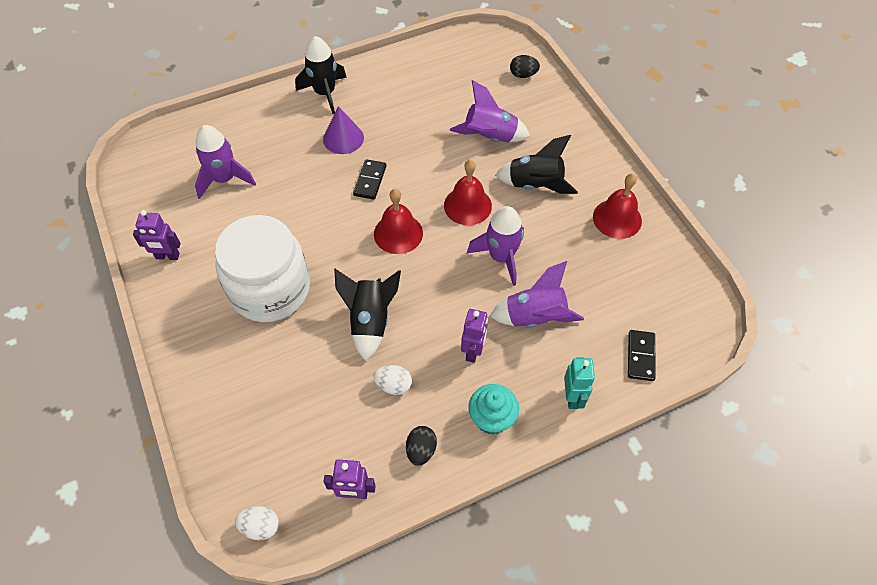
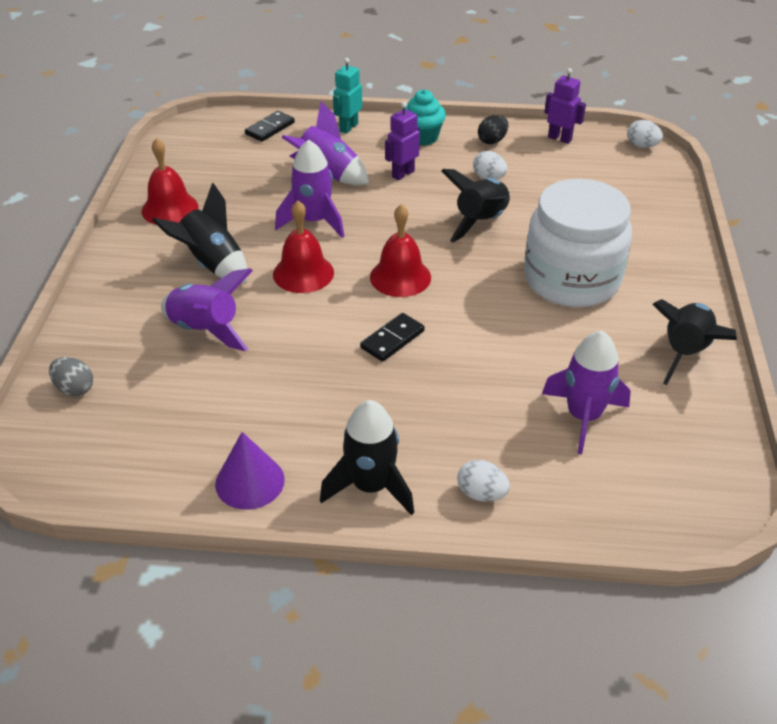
camera: 150 degrees left, 15 degrees down
(167, 256) = (685, 353): purple robot -> black rocket
(265, 112) = (481, 494): none -> white egg
(343, 138) = (390, 405): purple cone -> purple cone (250, 481)
(523, 75) = (74, 388): black egg -> grey egg

